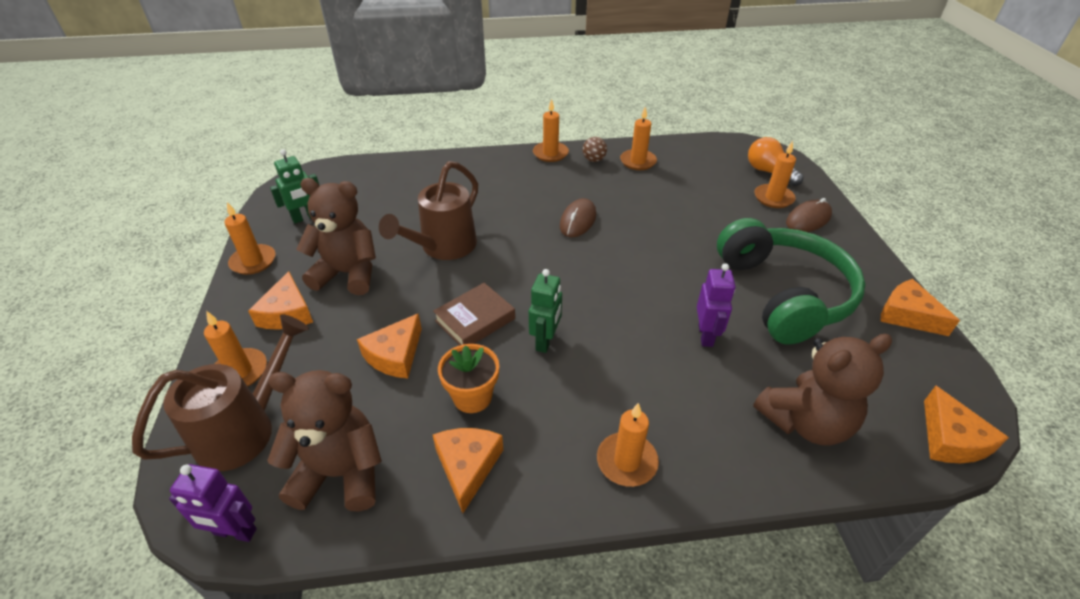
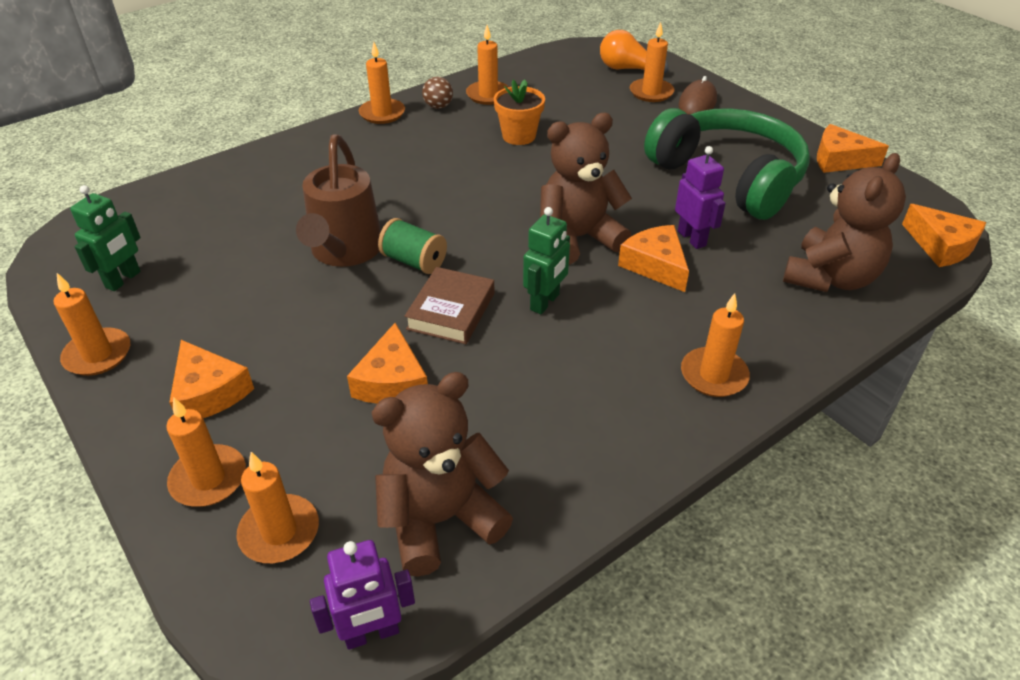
camera: 30 degrees left, 0 degrees up
(246, 429) = (279, 532): brown watering can -> orange candle
(348, 274) = (249, 321): brown teddy bear -> brown teddy bear (578, 238)
(467, 467) = (570, 449): orange cheese -> orange cheese (655, 265)
(472, 397) = (516, 385): orange flower pot -> orange flower pot (519, 136)
(481, 272) = (414, 261): none -> green spool
(545, 341) = (545, 302): green robot -> green robot turned 45 degrees clockwise
(578, 220) = (475, 174): brown mouse -> none

